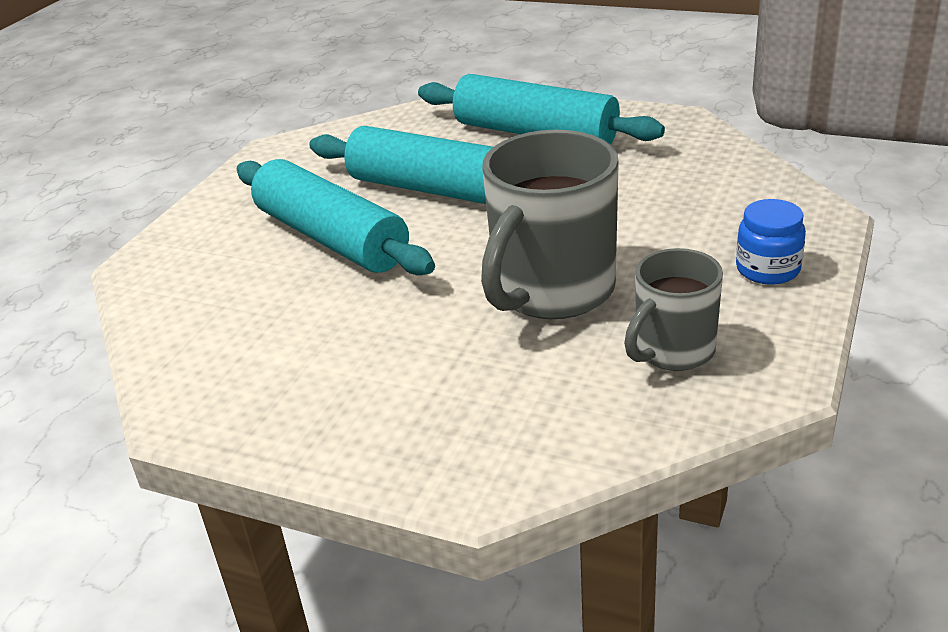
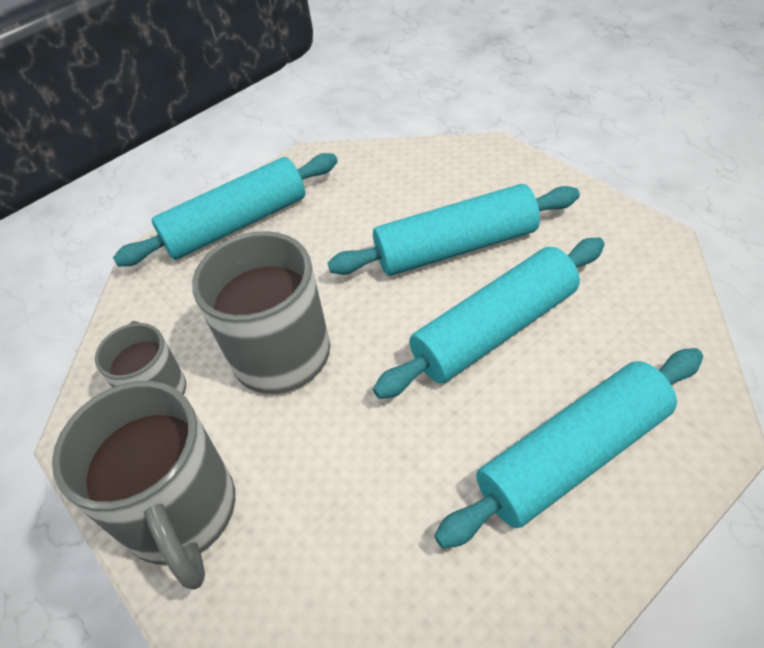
camera: 120 degrees right, 15 degrees up
(364, 422) = (237, 224): none -> turquoise rolling pin
(767, 269) = (182, 514): blue jar -> grey mug

